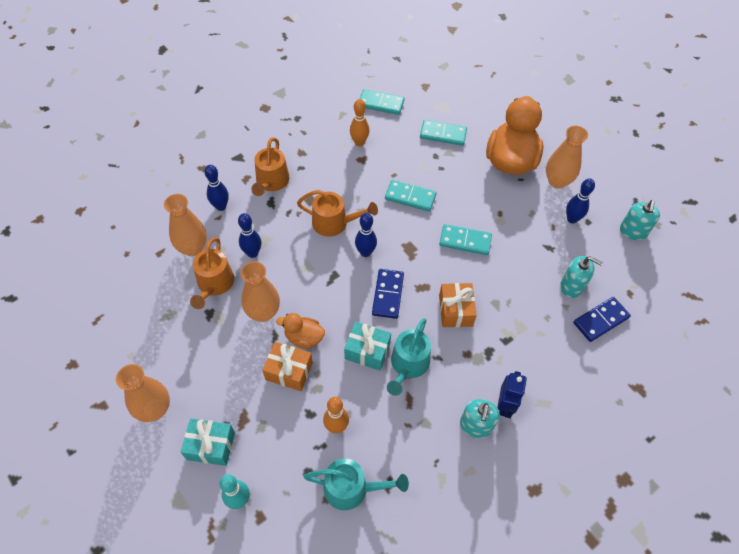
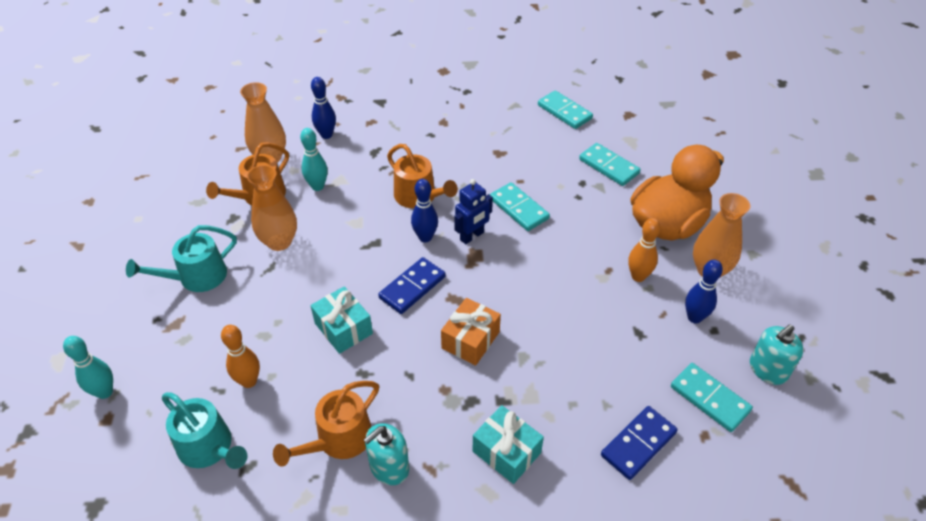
camera: 35 degrees right, 10 degrees down
(154, 409) = (113, 272): orange vase -> none
(211, 446) = (127, 330): turquoise gift -> turquoise gift (506, 452)
(252, 253) = (317, 186): blue bowling pin -> turquoise bowling pin
(271, 182) = (391, 135): orange watering can -> orange watering can (339, 440)
(289, 371) = (253, 305): orange gift -> none
(304, 337) = (295, 283): orange duck -> none
(359, 142) = (510, 137): orange bowling pin -> orange bowling pin (638, 276)
(408, 365) = (372, 364): turquoise watering can -> turquoise watering can (196, 277)
(465, 241) = (542, 278): turquoise domino -> turquoise domino (710, 398)
(505, 405) = (440, 466): blue robot -> blue robot (472, 236)
(572, 286) = (632, 387): turquoise soap dispenser -> none
(601, 320) = (638, 444): blue domino -> blue domino turned 45 degrees counterclockwise

